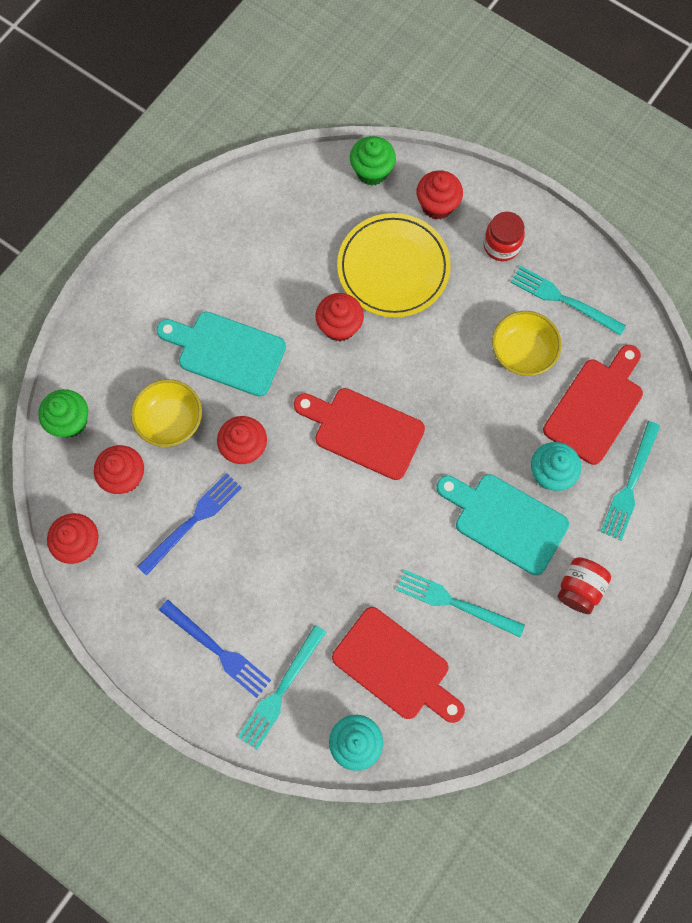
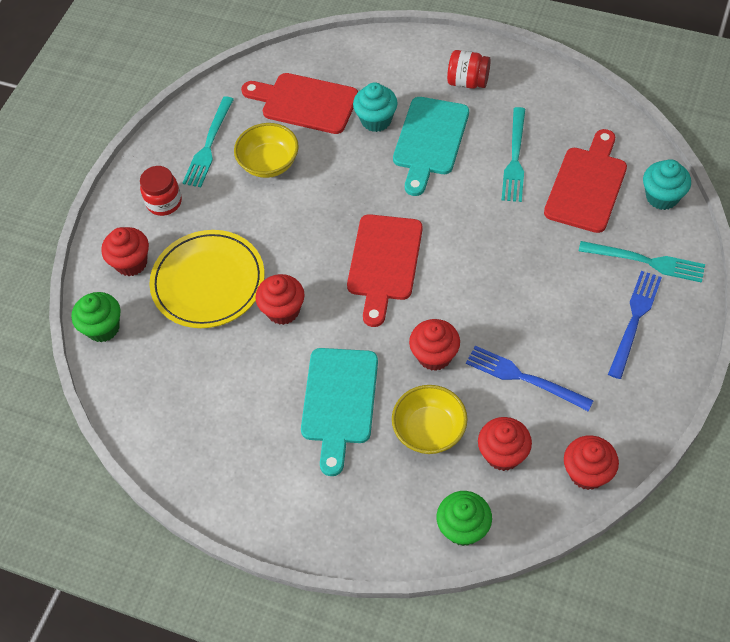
camera: 100 degrees left, 15 degrees down
(630, 484) = (366, 67): turquoise fork -> none

